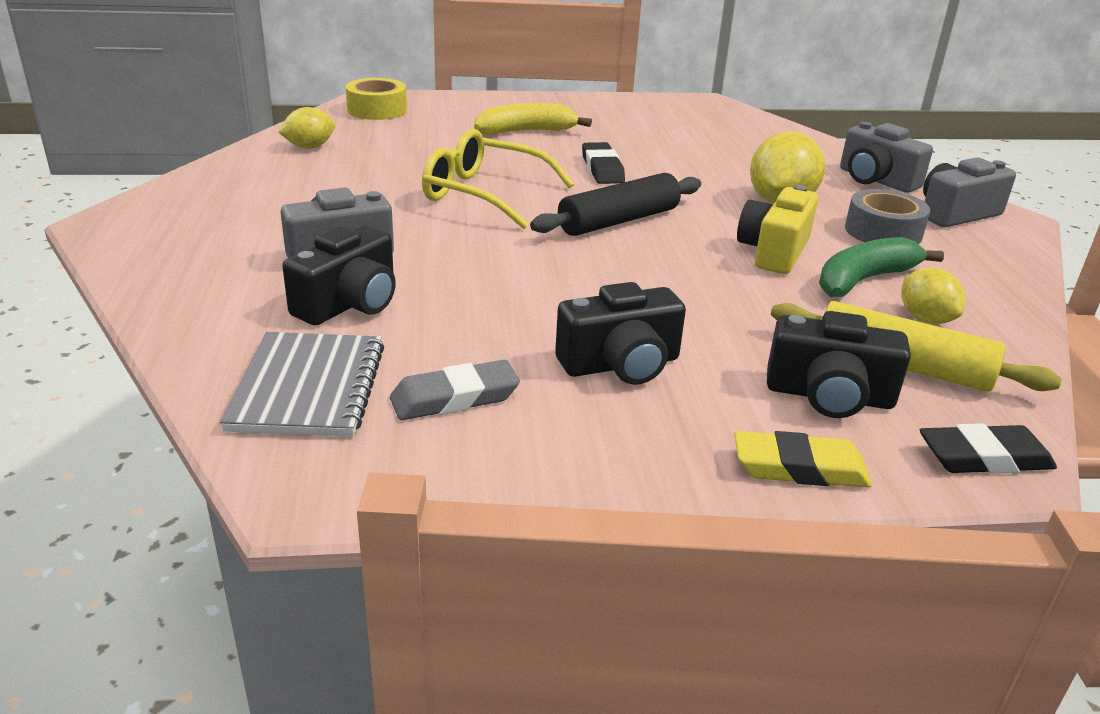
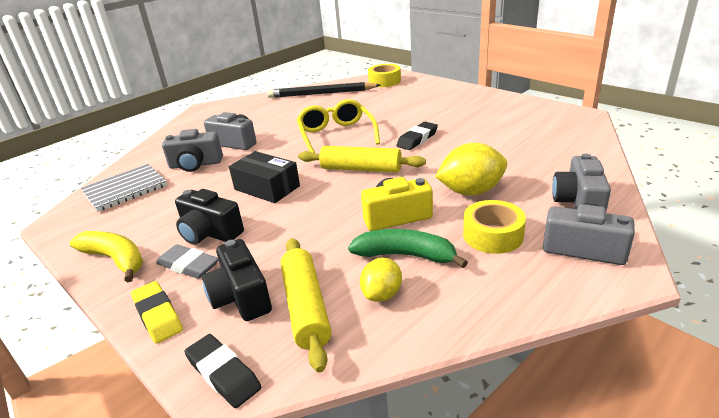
camera: 55 degrees right, 0 degrees up
(309, 147) = (321, 93): yellow lemon -> black pencil
(349, 304) = (195, 164): black camera -> grey camera
(455, 398) = (143, 215): grey eraser -> grey eraser (188, 266)
(526, 131) = (426, 108): yellow banana -> yellow banana (115, 259)
(554, 285) = (267, 188): none -> black box
(618, 221) = (361, 169): black rolling pin -> yellow rolling pin
(883, 232) = (493, 235): grey tape -> yellow tape

